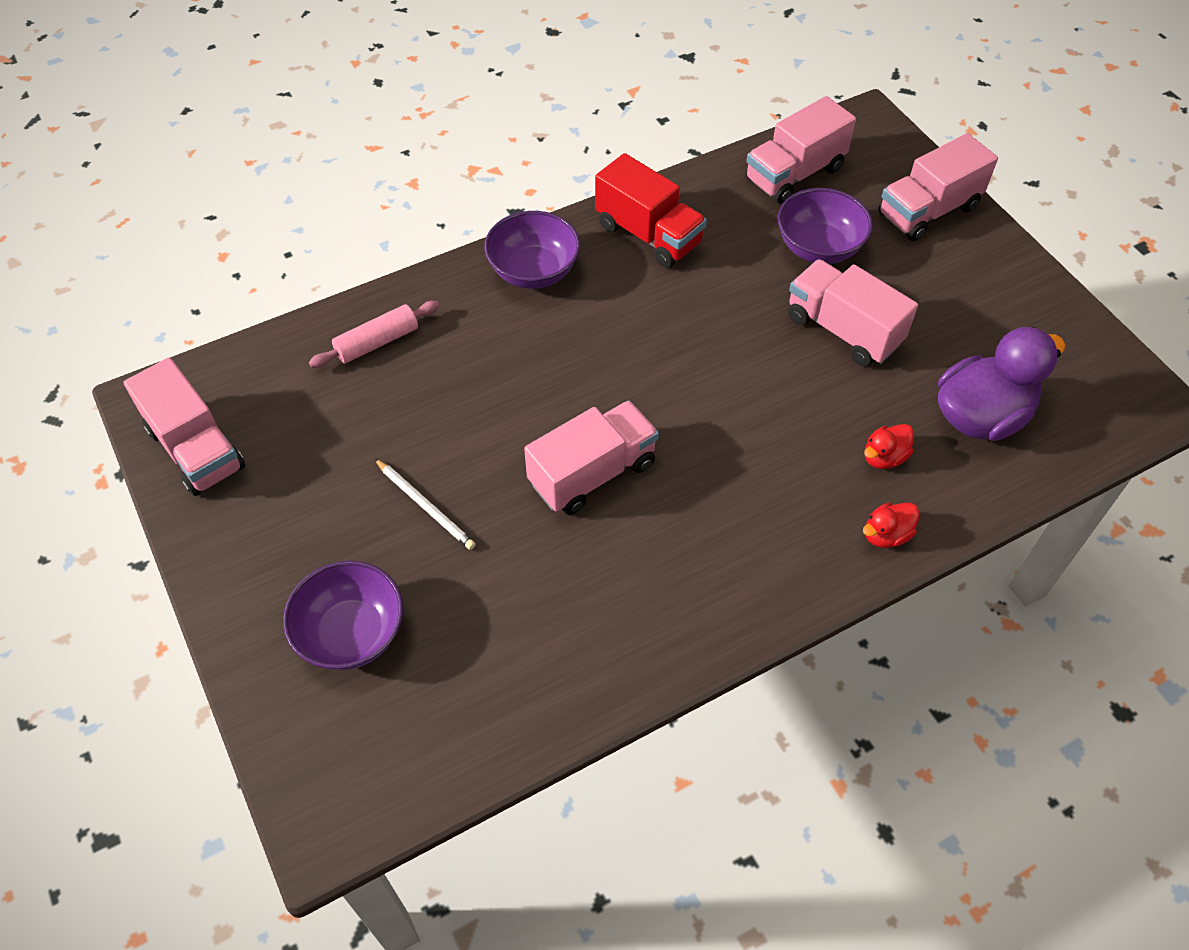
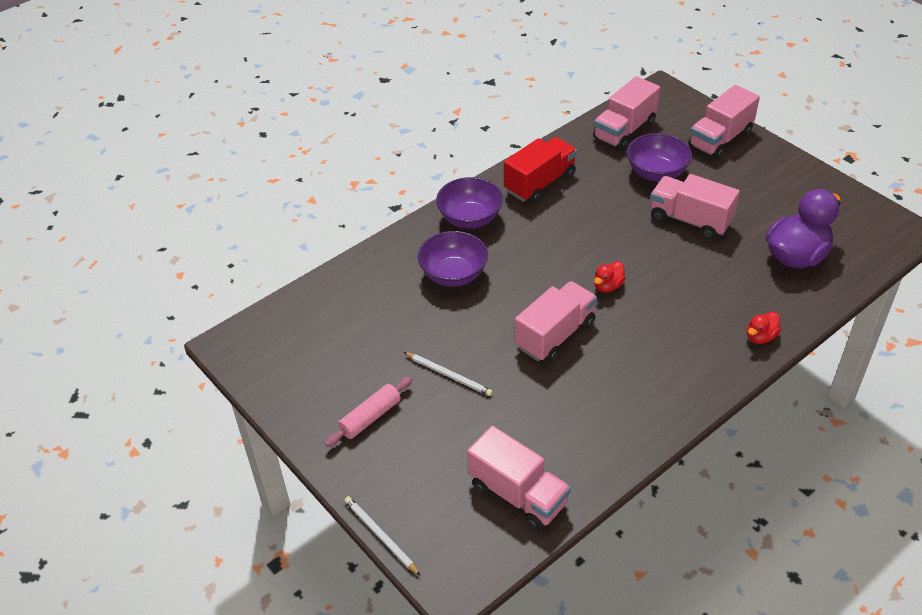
camera: 10 degrees left, 10 degrees down
(196, 449) = (274, 369): pink truck -> pink truck (518, 494)
(250, 733) = (380, 536): none -> white pencil
(351, 633) = (427, 462): purple bowl -> purple bowl (453, 275)
(377, 342) = (377, 281): pink rolling pin -> pink rolling pin (370, 417)
(648, 235) = (540, 183): red truck -> red truck turned 75 degrees counterclockwise
(884, 457) = (743, 291): red duck -> red duck (608, 286)

